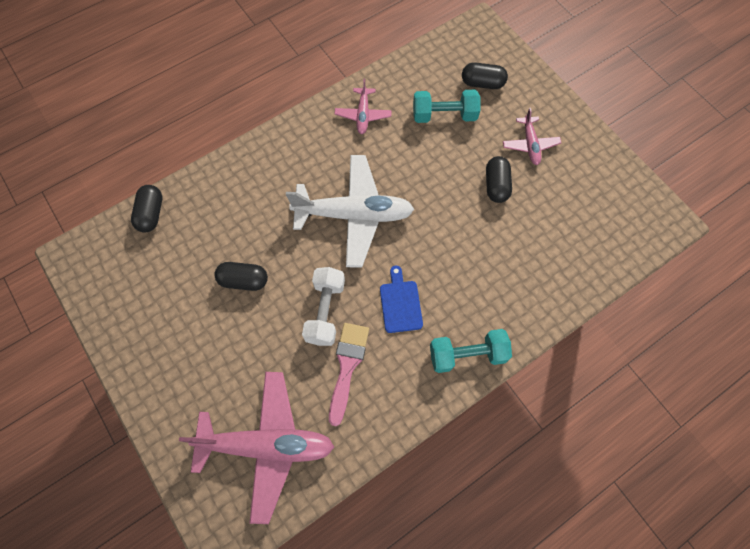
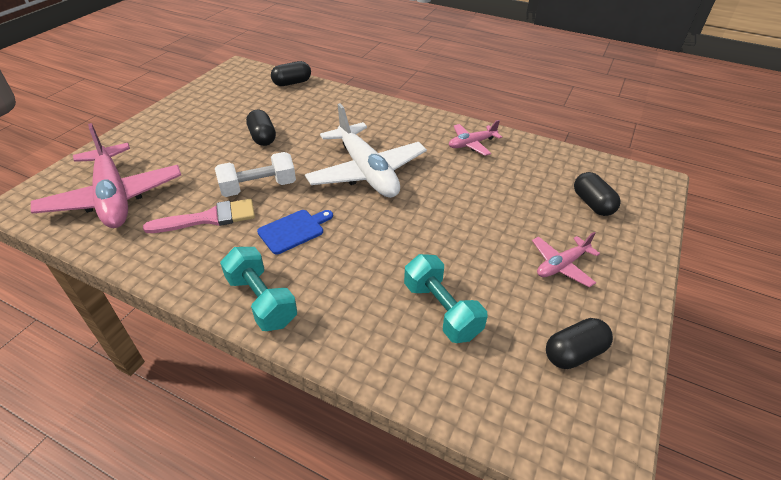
camera: 60 degrees right, 25 degrees down
(444, 115) = (525, 190): turquoise dumbbell -> turquoise dumbbell (441, 310)
(496, 185) = (483, 255): black capsule -> black capsule (574, 353)

